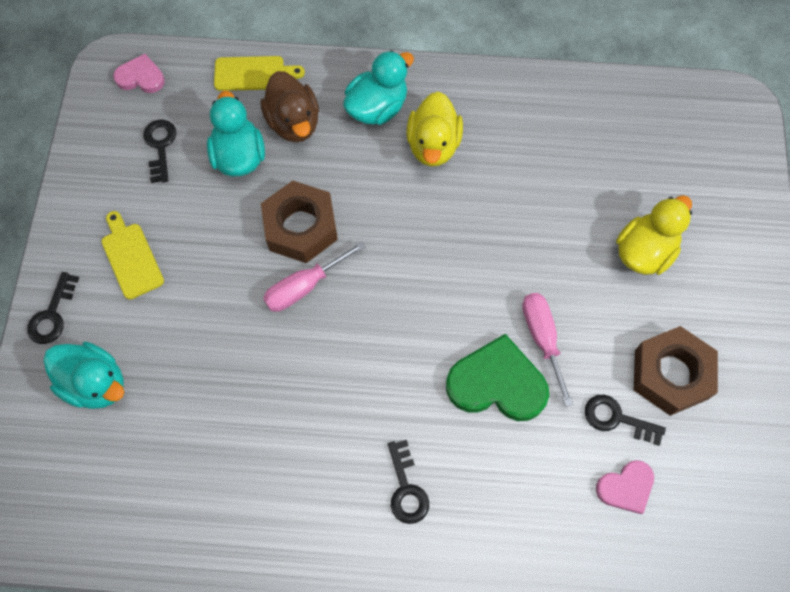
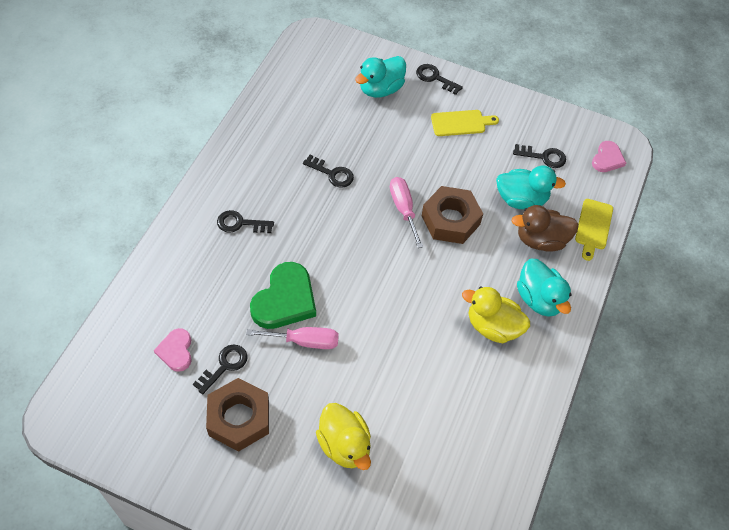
camera: 105 degrees right, 10 degrees down
(277, 397) = (332, 173): none -> black key

